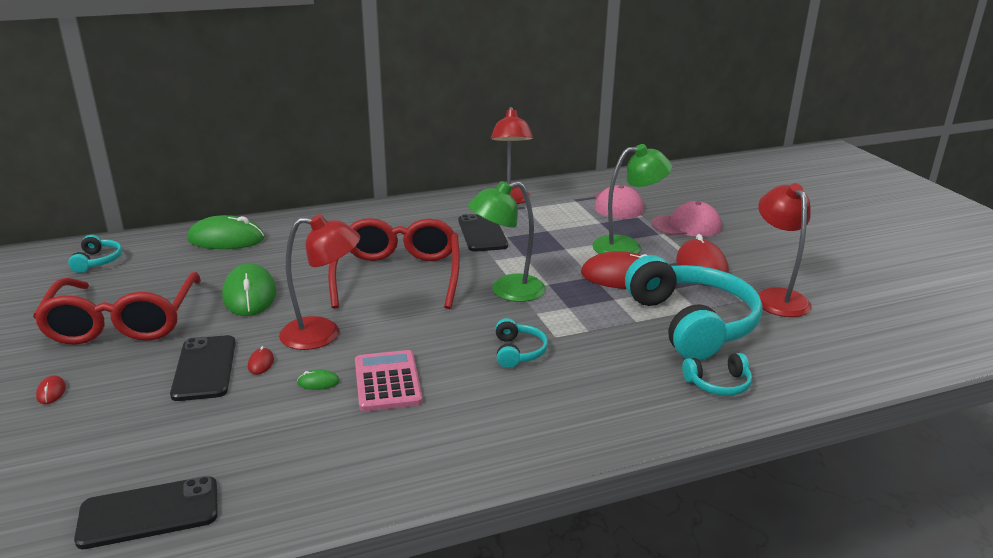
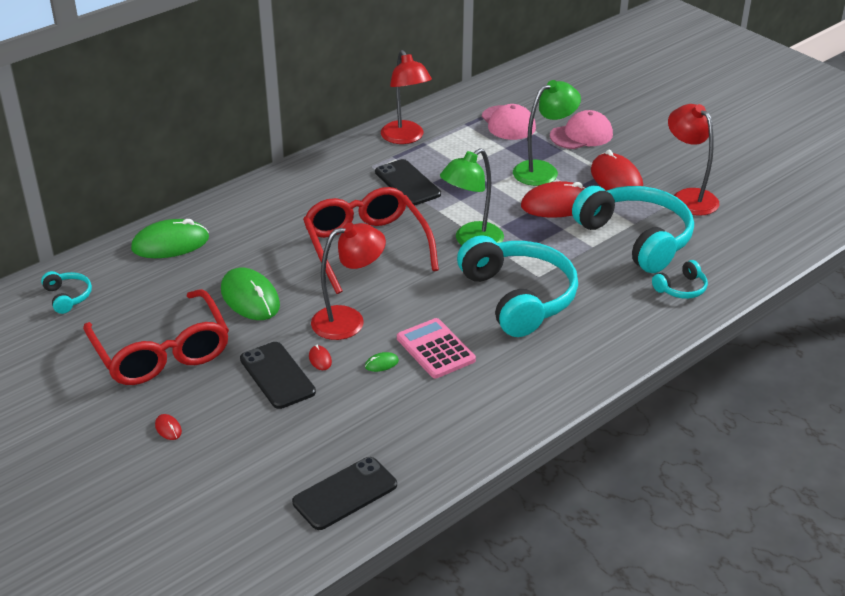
camera: 20 degrees left, 10 degrees up
(518, 352) = (518, 297): turquoise headphones -> turquoise headphones, size x2.33

